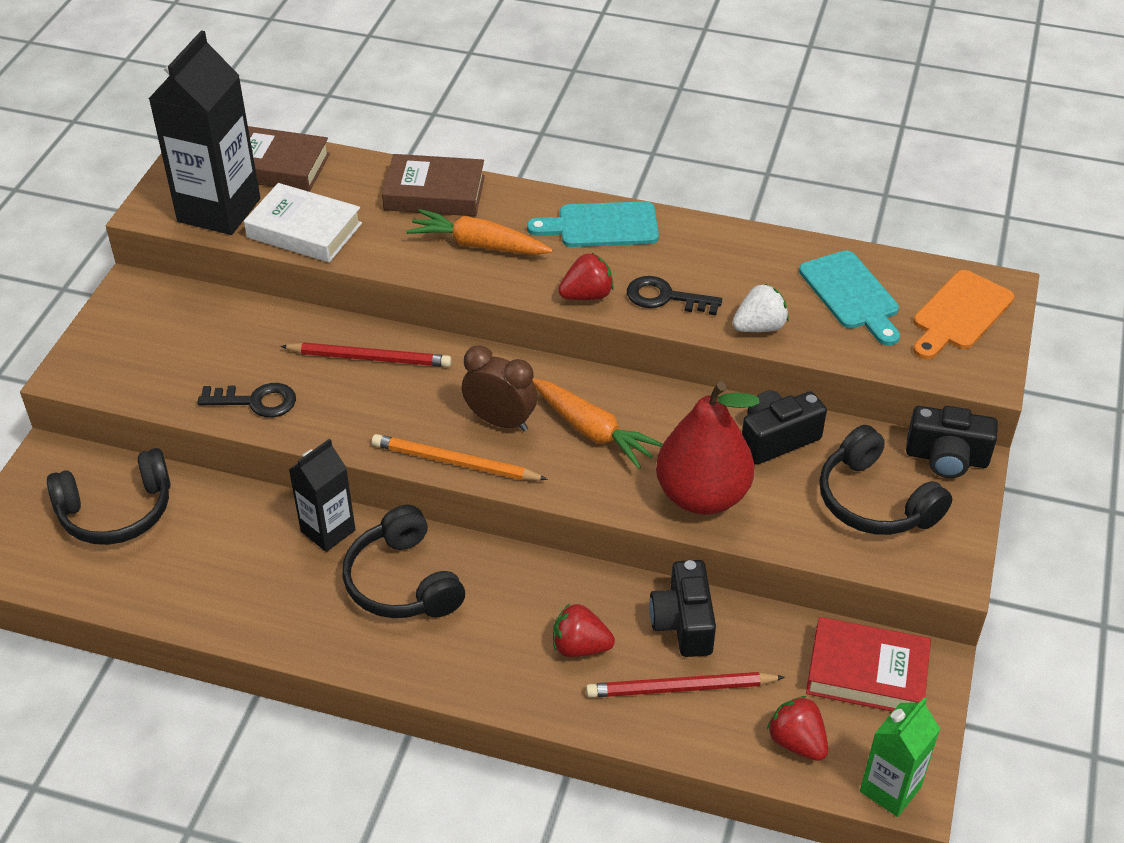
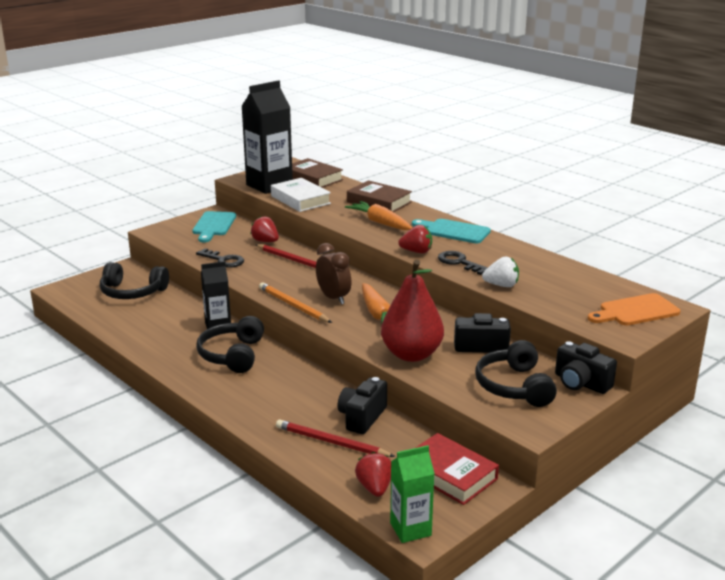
camera: 30 degrees right, 20 degrees down
(580, 647) = (295, 407): red strawberry -> red strawberry (265, 241)
(851, 295) = (572, 287): turquoise cutting board -> turquoise cutting board (213, 225)

